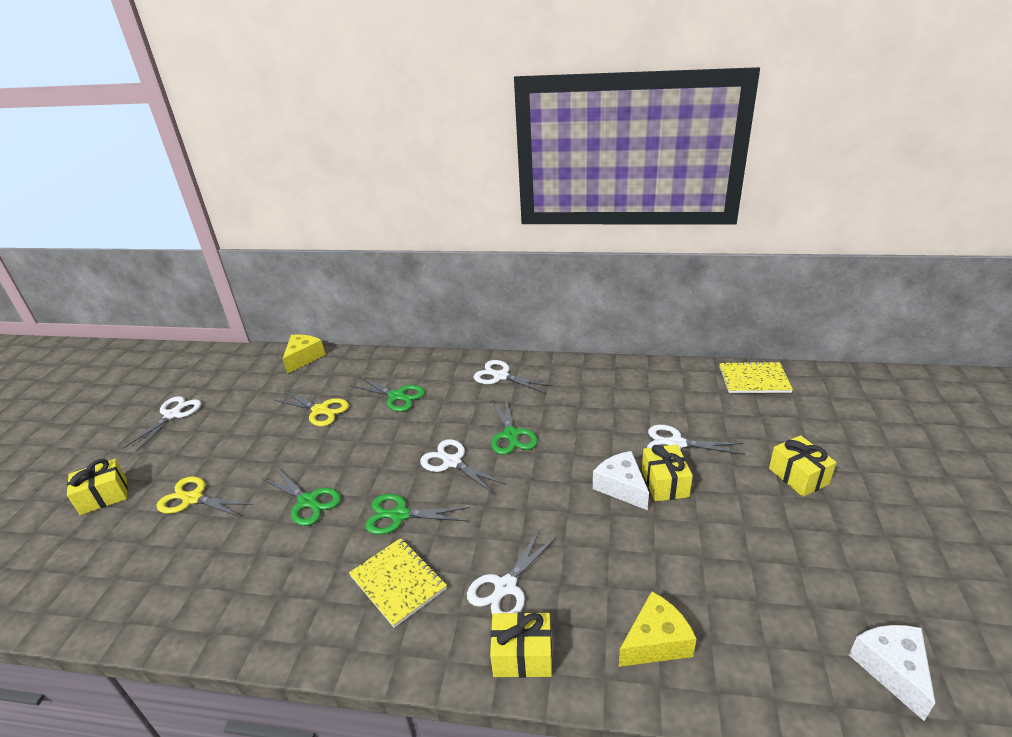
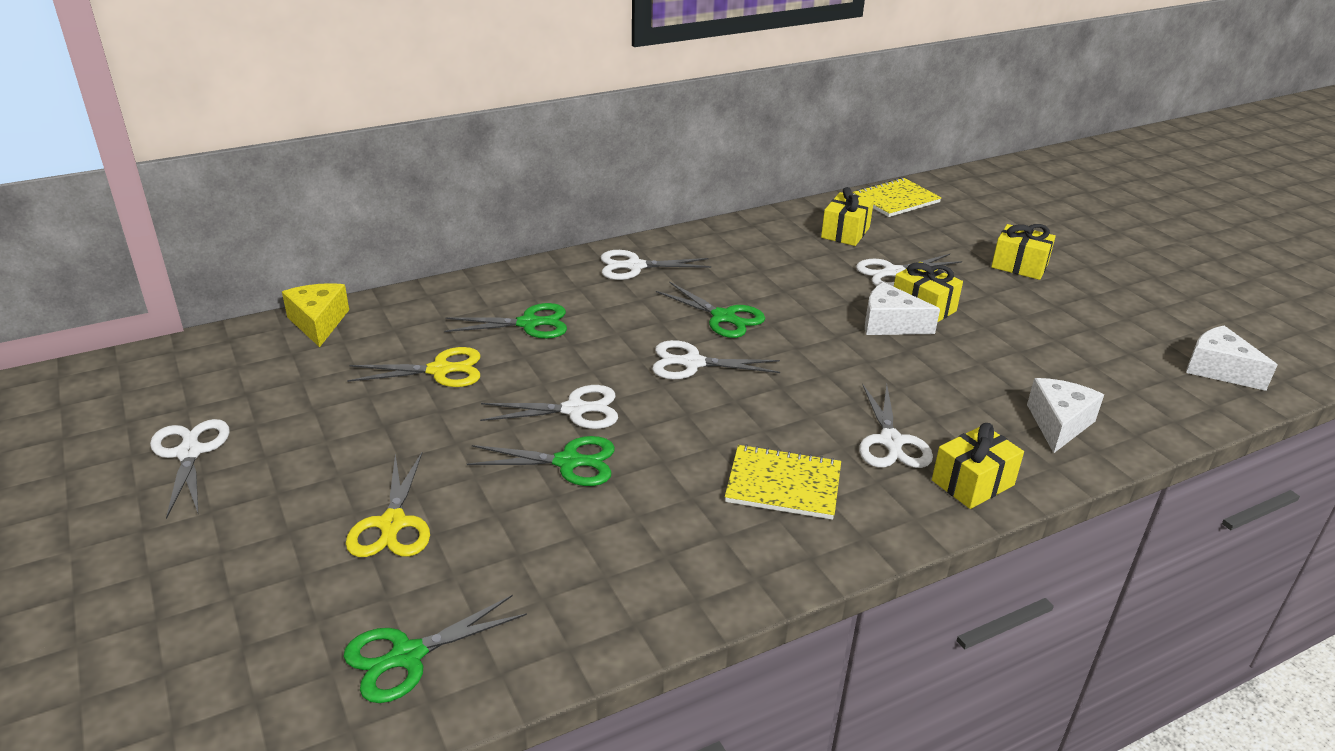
camera: 40 degrees left, 0 degrees up
(104, 496) = (228, 581): yellow gift -> yellow gift (845, 232)
(193, 499) = (392, 524): yellow scissors -> yellow scissors turned 75 degrees counterclockwise
(351, 467) = (574, 410): none -> white scissors
(400, 515) = (701, 430): green scissors -> green scissors (408, 656)
(656, 642) = (1058, 424): yellow cheese -> white cheese

